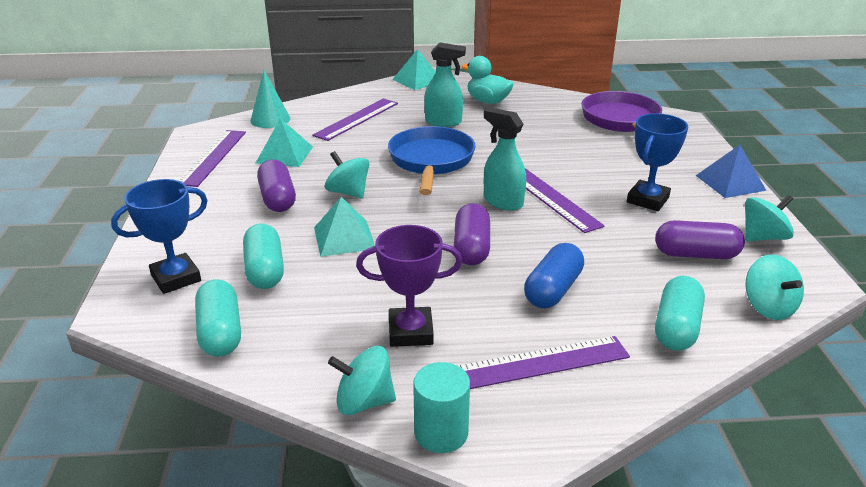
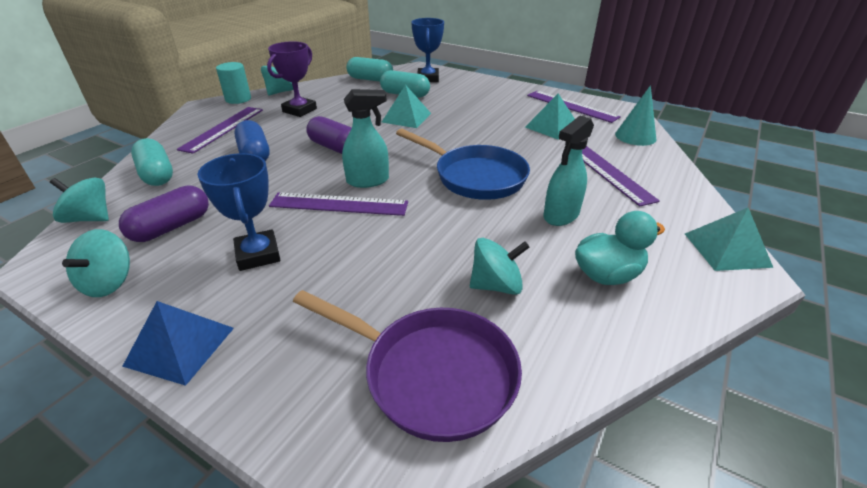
camera: 125 degrees right, 5 degrees up
(277, 199) = (482, 111): purple capsule -> none
(348, 192) = (462, 132): turquoise spinning top -> turquoise spinning top (496, 285)

